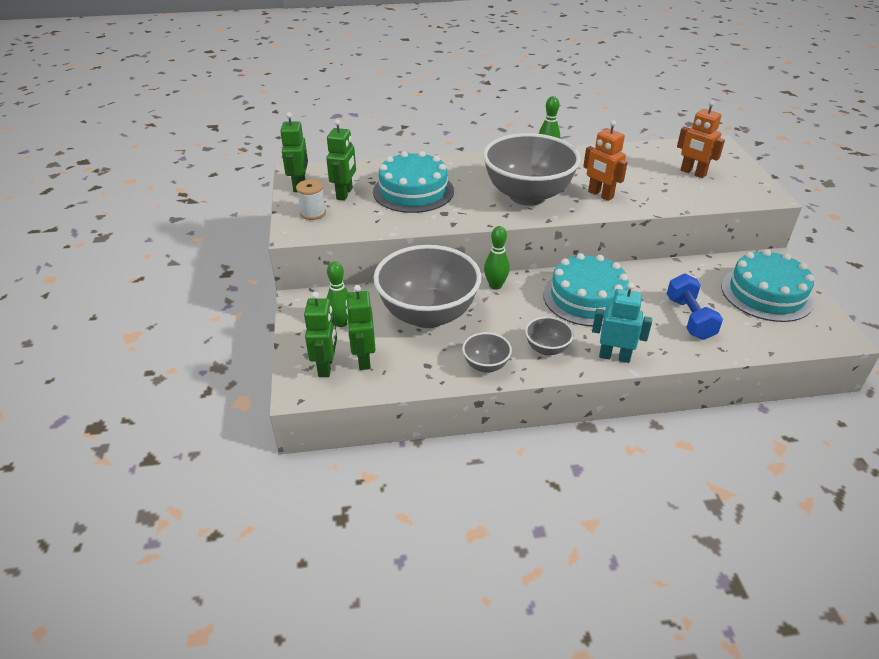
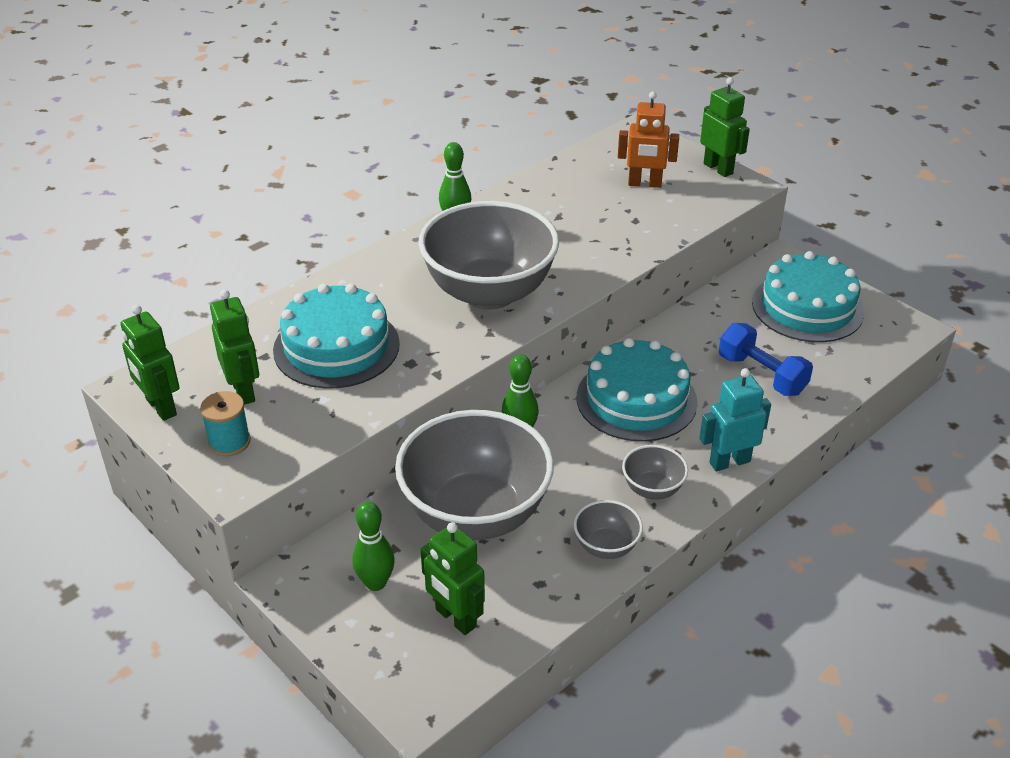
camera: 35 degrees left, 0 degrees up
(313, 213) = (229, 442): white spool -> turquoise spool
(326, 366) = (417, 654): green robot -> green robot (718, 168)
(600, 195) = (572, 256): orange robot -> none

